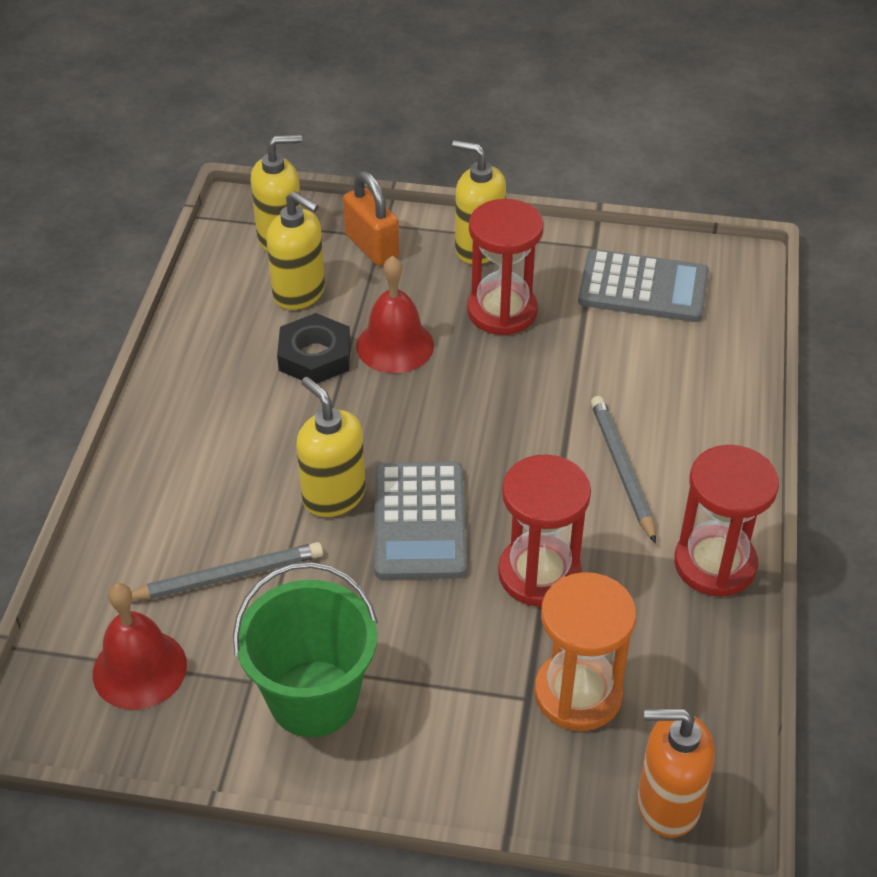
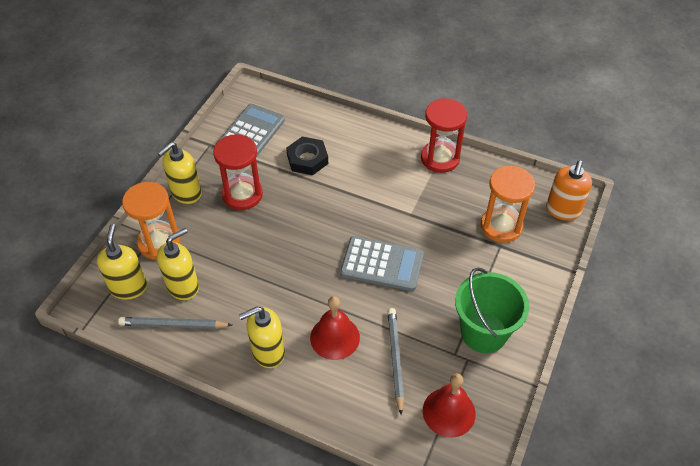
camera: 75 degrees left, 5 degrees up
(315, 356) = (241, 288): black nut -> black nut (307, 159)
(333, 495) = (352, 299): yellow soap dispenser -> yellow soap dispenser (268, 352)
(371, 246) = (159, 242): orange padlock -> orange hourglass
(395, 345) = (248, 248): red bell -> red bell (335, 337)
(539, 574) = (429, 223): red hourglass -> none
(622, 469) = (373, 175): grey pencil -> grey pencil (173, 325)

